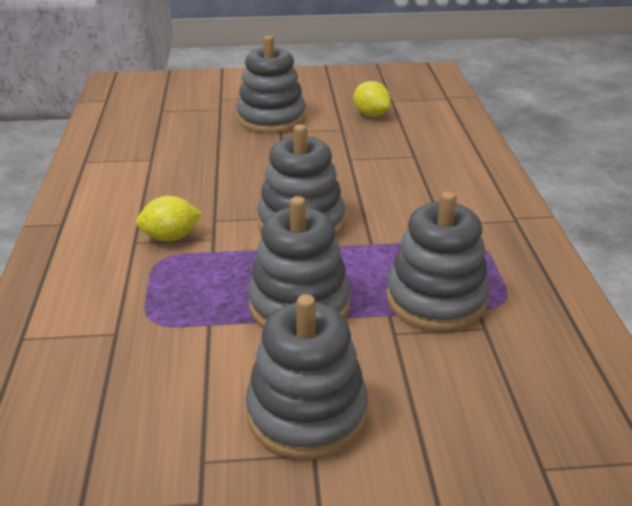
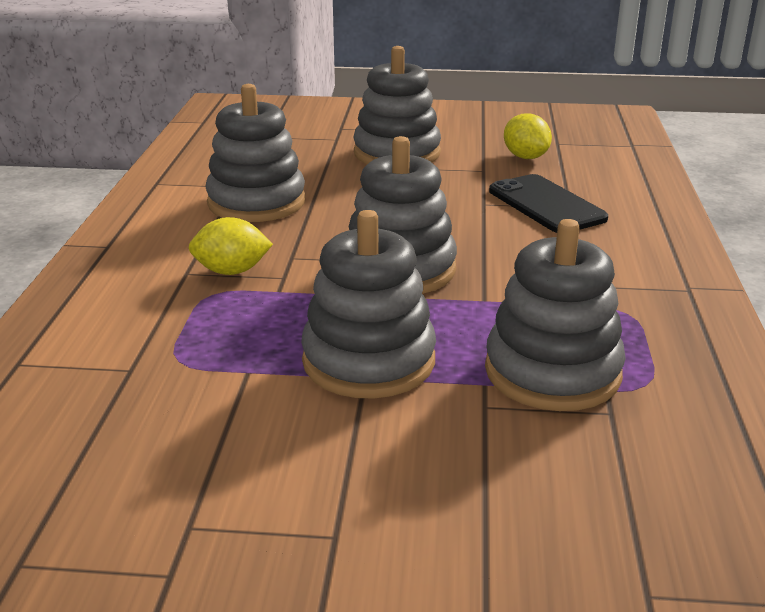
camera: 10 degrees right, 5 degrees down
(307, 413) = (340, 487): grey stacking toy -> grey stacking toy (256, 202)
(396, 156) = (546, 205): none -> black phone

